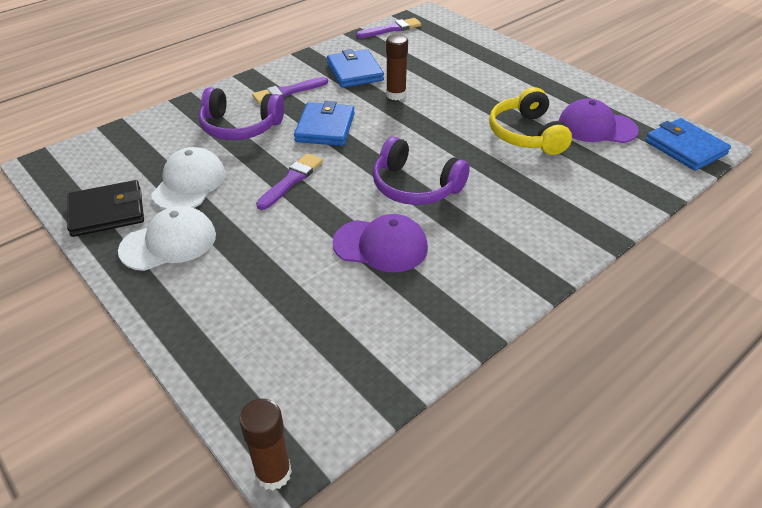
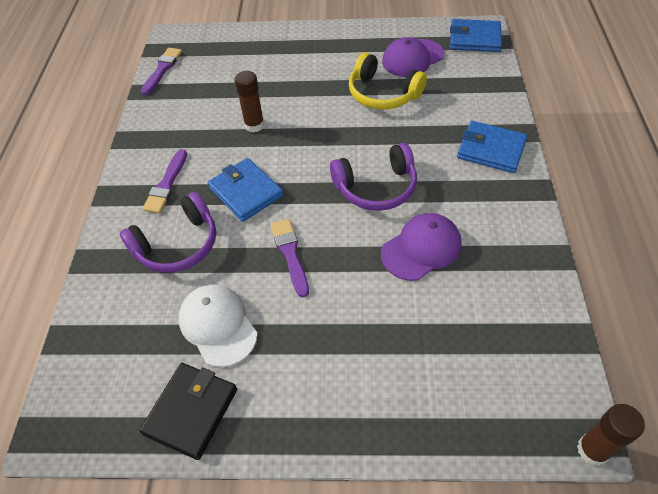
camera: 45 degrees left, 10 degrees up
(169, 242) = (284, 384): white cap -> none
(355, 72) = (192, 127): blue wallet -> blue wallet (491, 150)

